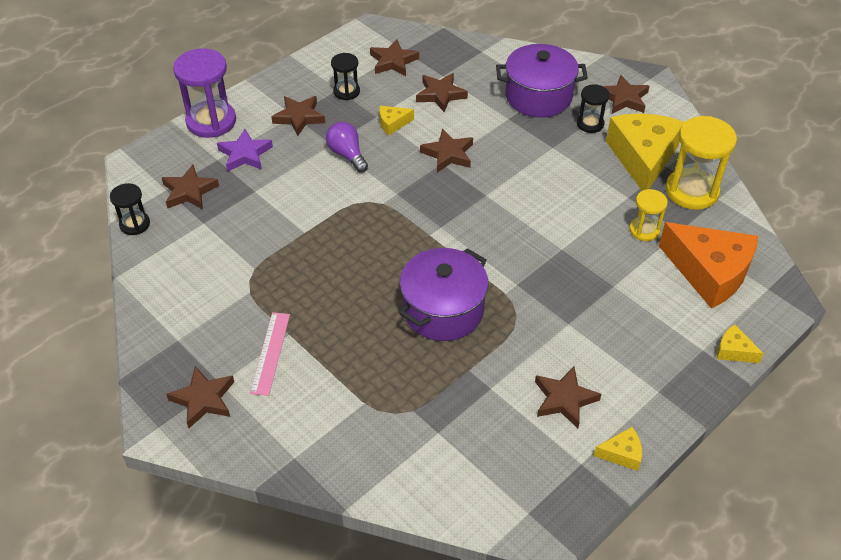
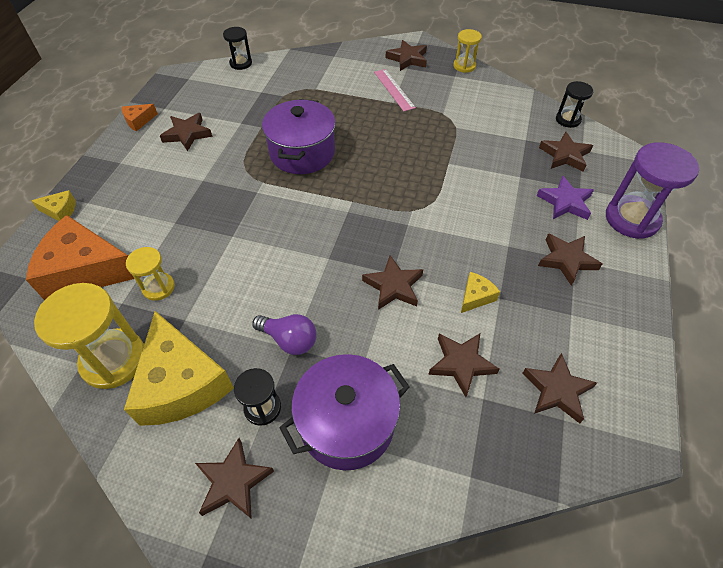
camera: 150 degrees right, 5 degrees up
(149, 350) = (464, 66): none -> yellow hourglass
(346, 91) = (559, 315): black hourglass -> black hourglass (241, 63)
(347, 155) = (483, 241): purple light bulb -> purple light bulb (289, 340)
(622, 454) = (138, 121): yellow cheese -> orange cheese

